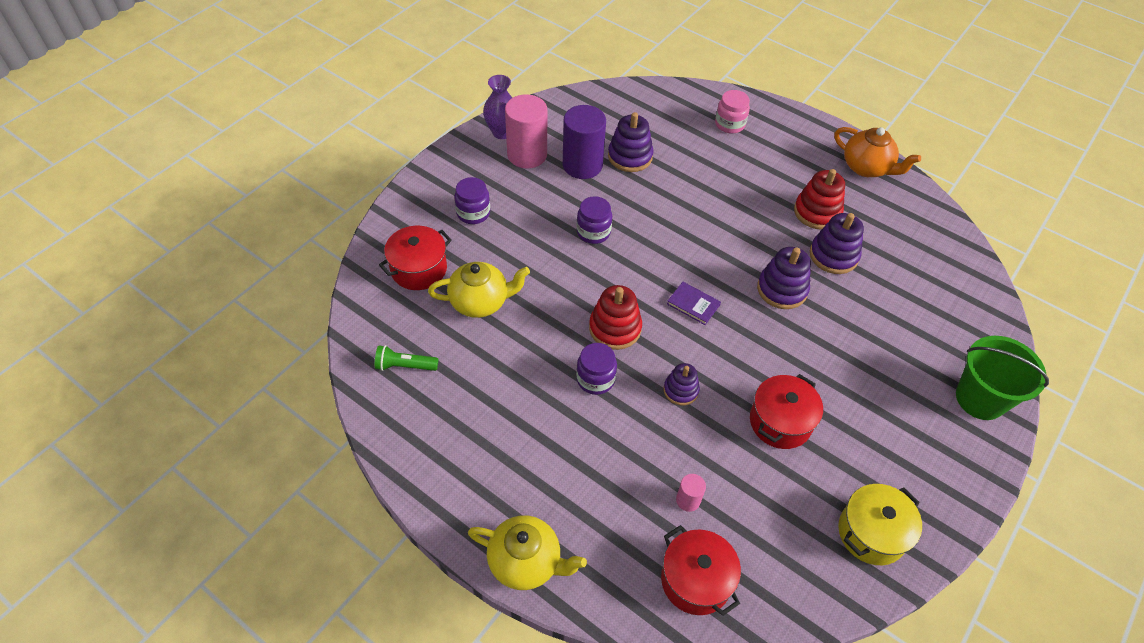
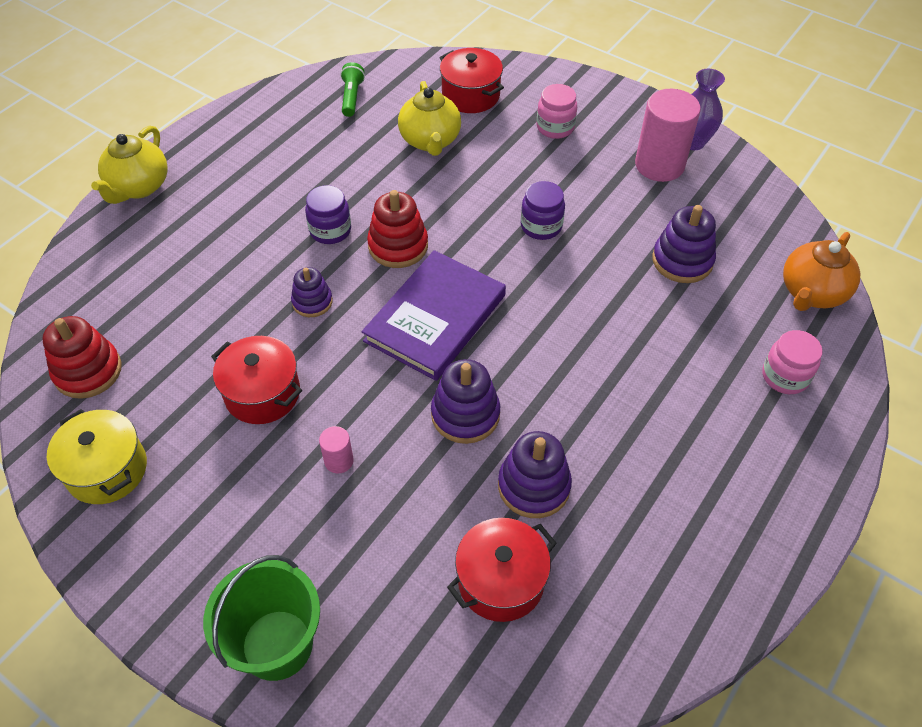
camera: 90 degrees right, 0 degrees up
(473, 213) = (555, 127): purple jar -> pink jar
(582, 165) = (654, 215): purple cylinder -> none
(688, 500) = (178, 303): pink cylinder -> pink cylinder (339, 461)
(693, 304) = (435, 318): purple book -> purple book, size x2.30
(696, 580) = (92, 306): red pot -> red pot (501, 581)
(817, 212) = (618, 474): red stacking toy -> red stacking toy (88, 371)
(866, 168) = (737, 563): orange teapot -> orange teapot (812, 293)

